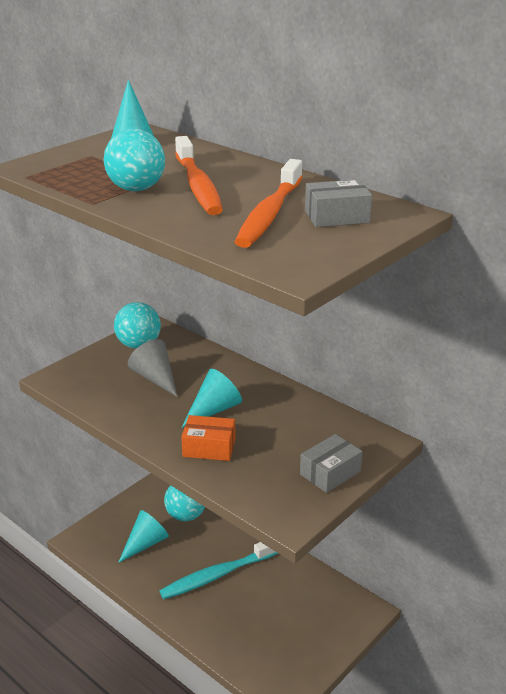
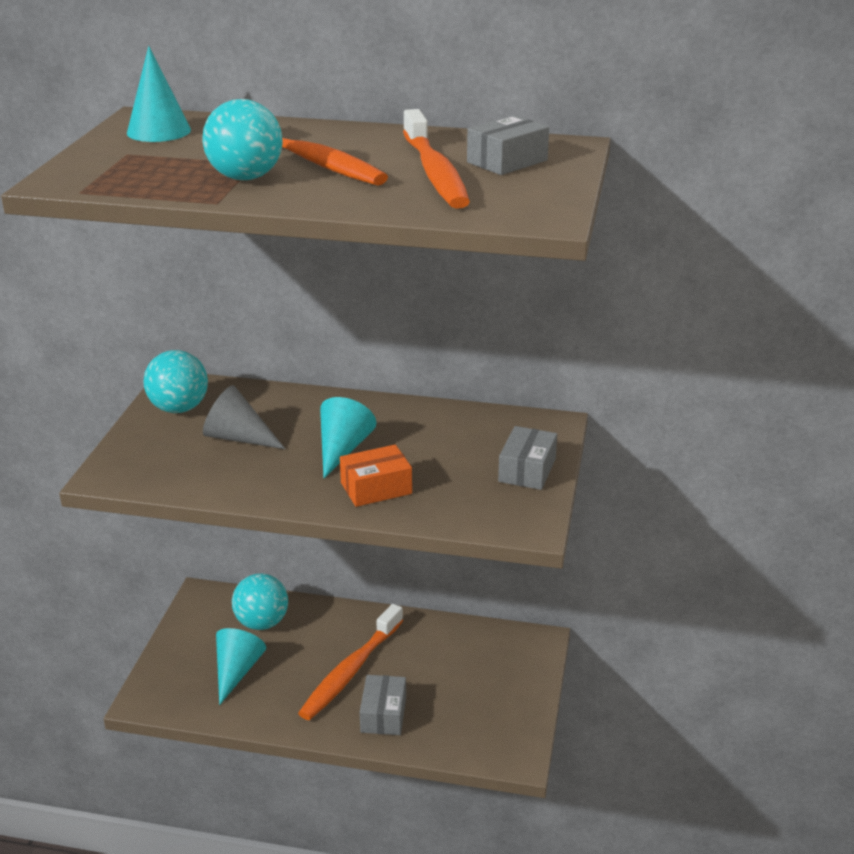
camera: 30 degrees left, 0 degrees up
(215, 618) = (383, 714): none -> grey box
(217, 575) = (350, 671): turquoise toothbrush -> orange toothbrush

